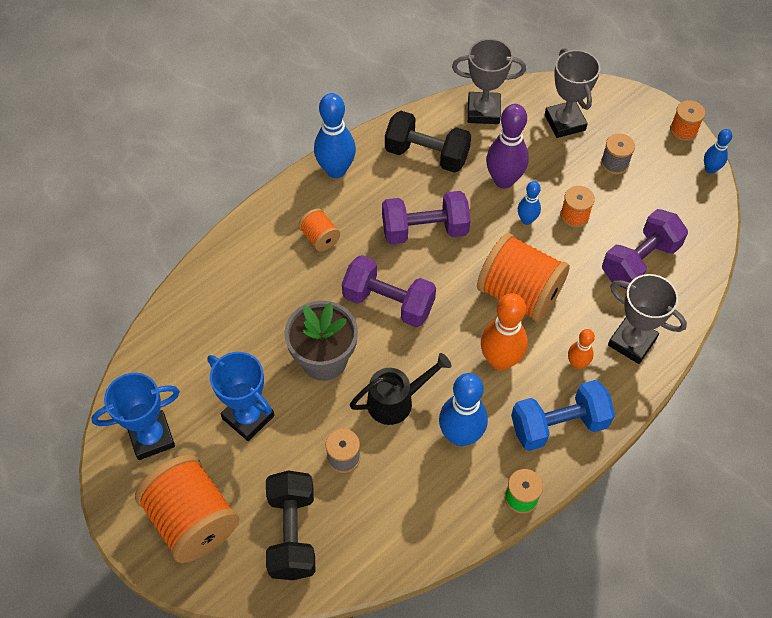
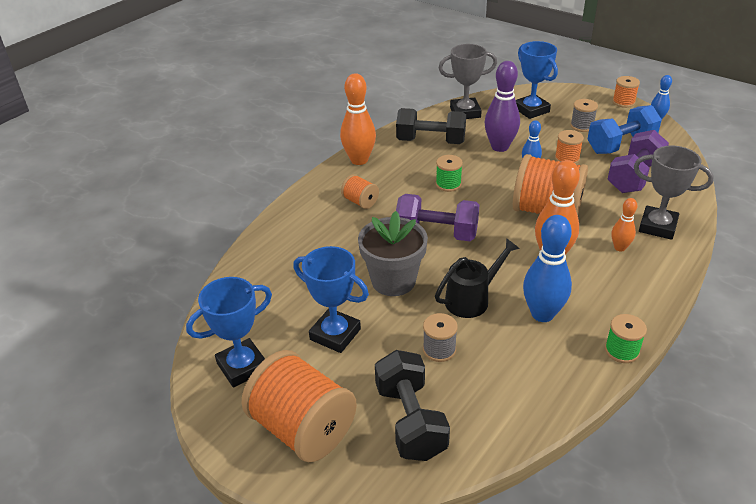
camera: 10 degrees left, 20 degrees down
(336, 170) = (359, 160): blue bowling pin -> orange bowling pin
(424, 230) = (448, 184): purple dumbbell -> green spool
(558, 425) = (627, 291): blue dumbbell -> blue dumbbell (621, 145)
(565, 122) = (531, 110): grey trophy -> blue trophy

